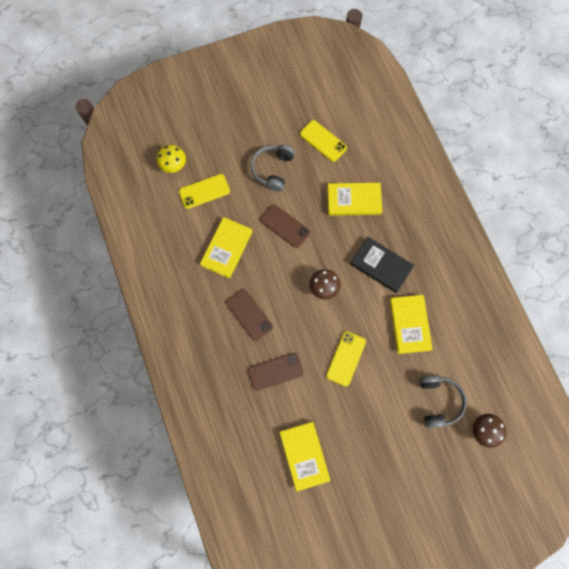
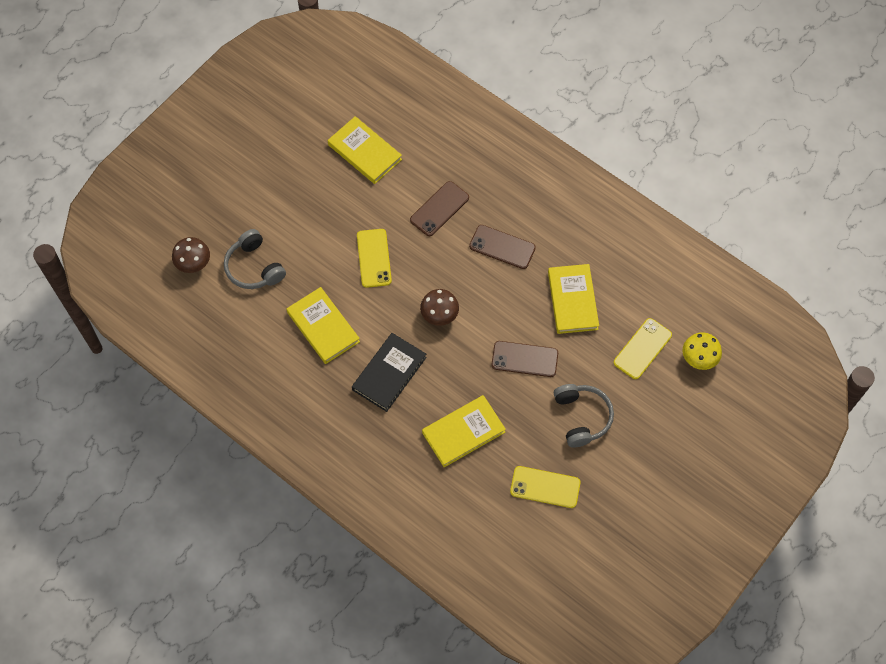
camera: 150 degrees right, 10 degrees down
(381, 265) = (389, 373): black book -> black book turned 60 degrees counterclockwise

